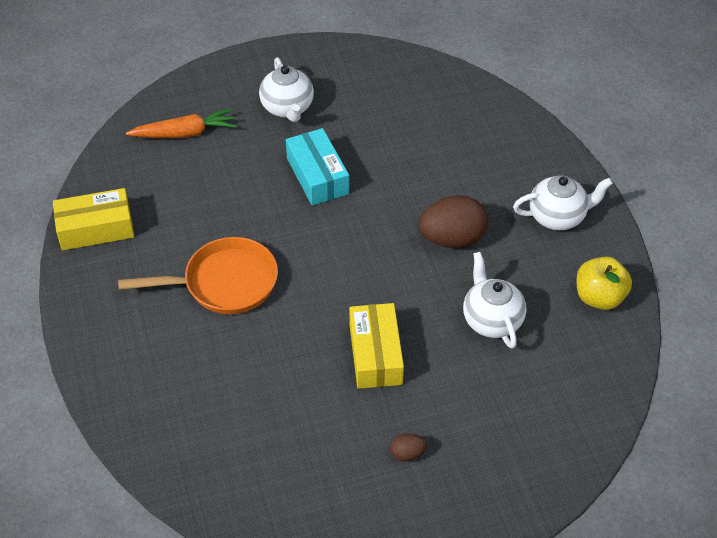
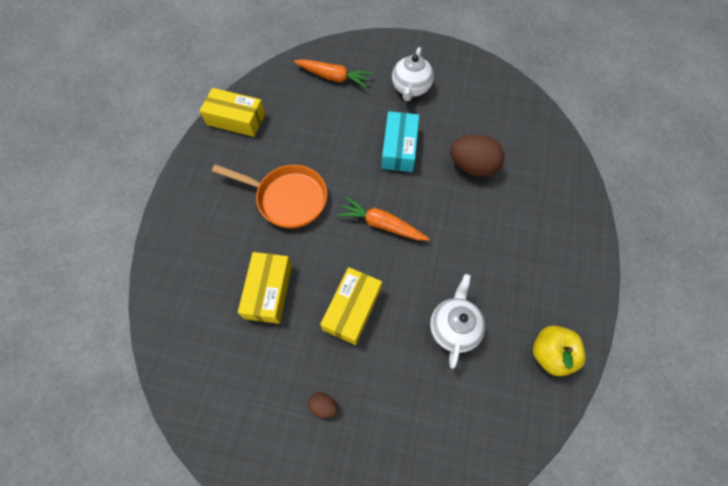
camera: 30 degrees right, 15 degrees up
(271, 382) = (268, 291): none -> yellow box
(351, 260) = (381, 224): none -> orange carrot
(452, 239) = (464, 244): brown egg -> brown egg (472, 166)
(558, 217) = (556, 266): white teapot -> none

